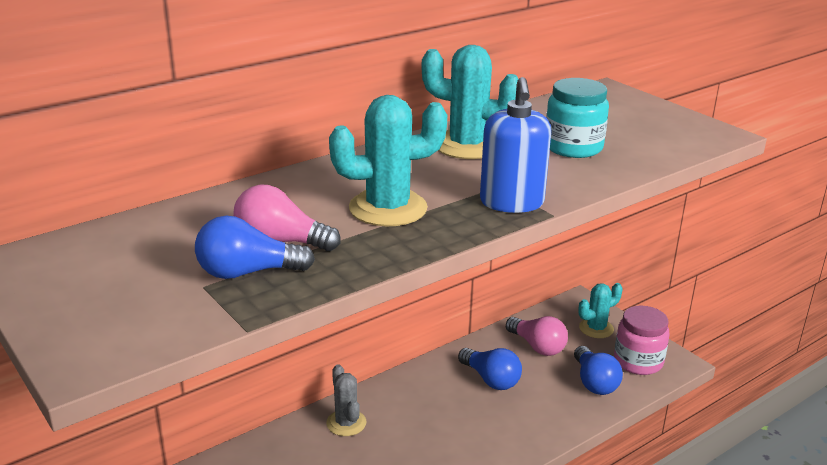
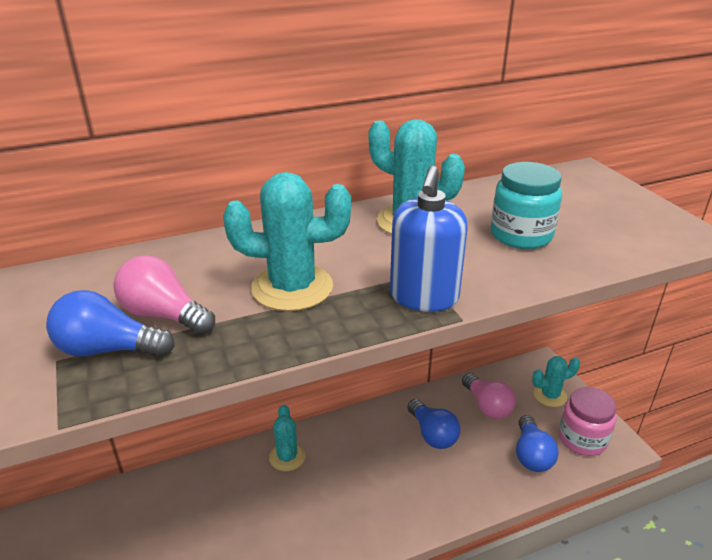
camera: 15 degrees right, 5 degrees up
(346, 423) = (287, 457): grey cactus -> turquoise cactus

